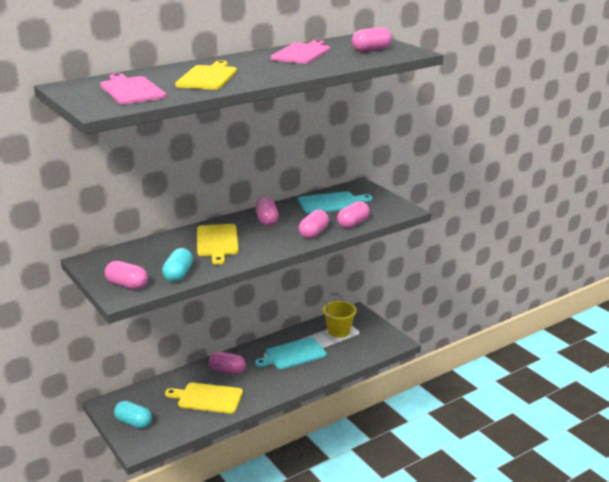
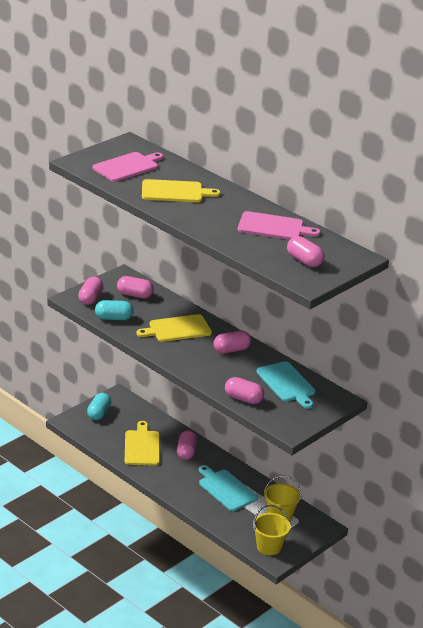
camera: 75 degrees right, 5 degrees up
(313, 233) = (214, 377): pink capsule -> pink capsule (134, 295)
(380, 342) = (269, 546): none -> yellow bucket

